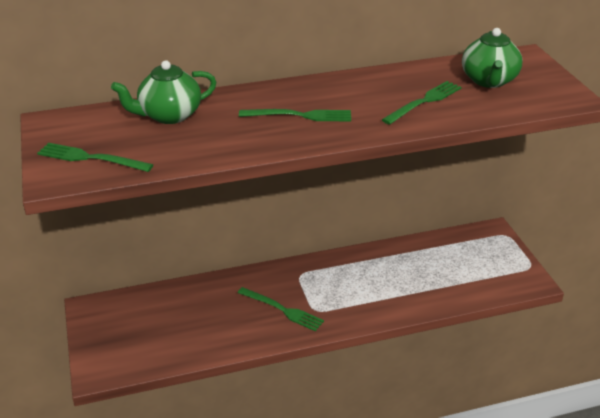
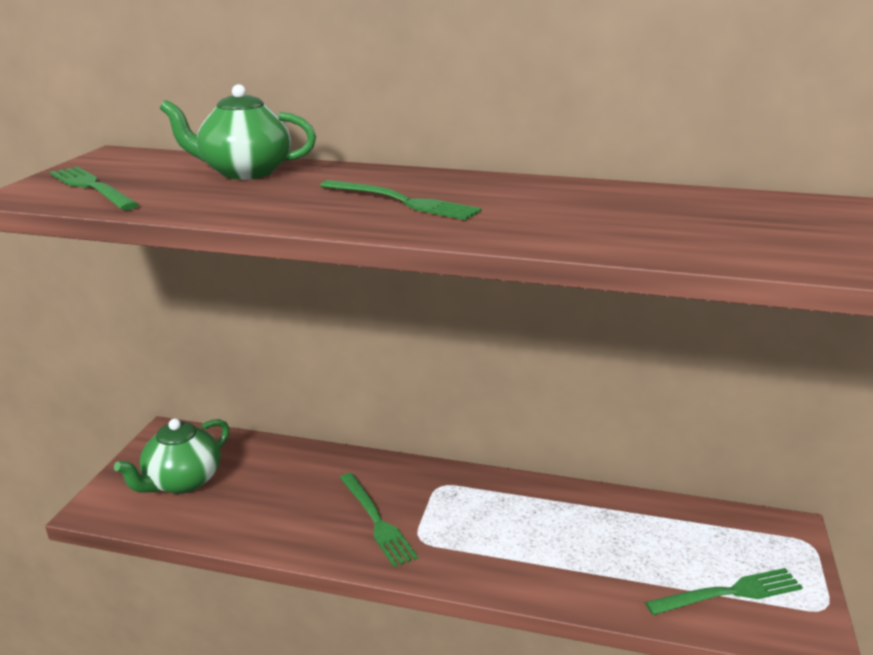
camera: 30 degrees right, 10 degrees down
(424, 102) = (614, 223): green fork -> green fork (729, 593)
(489, 81) = (763, 221): green teapot -> green teapot (182, 481)

